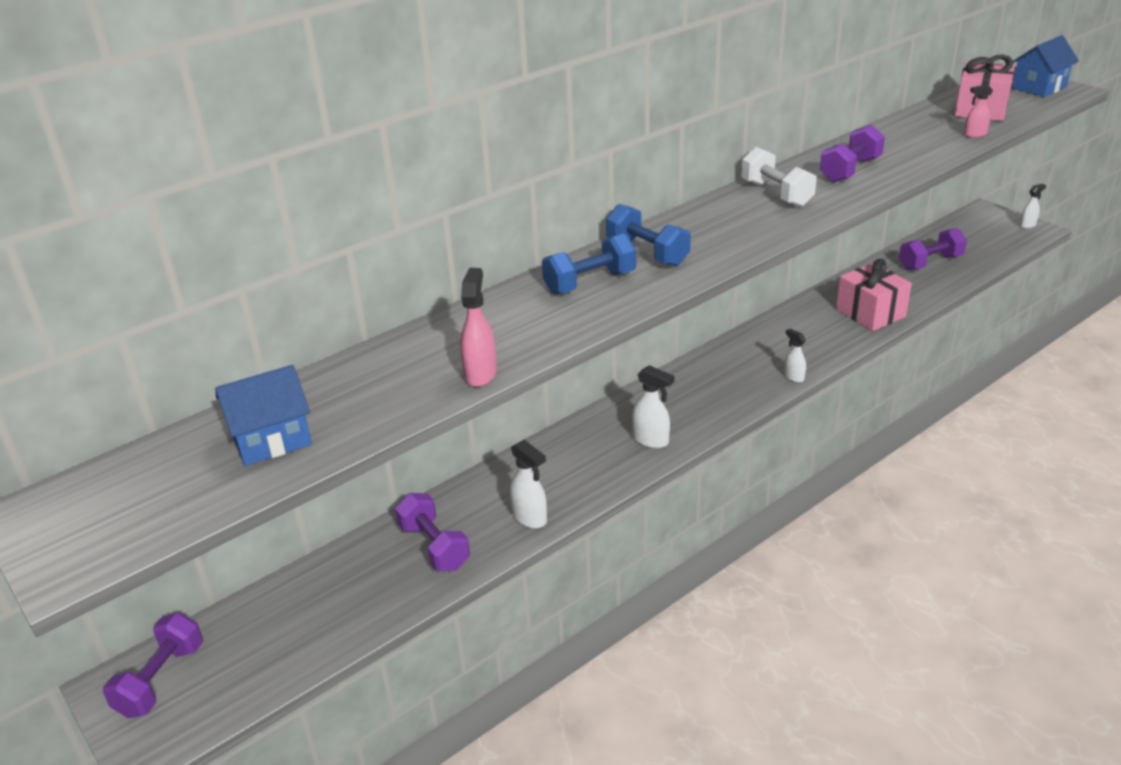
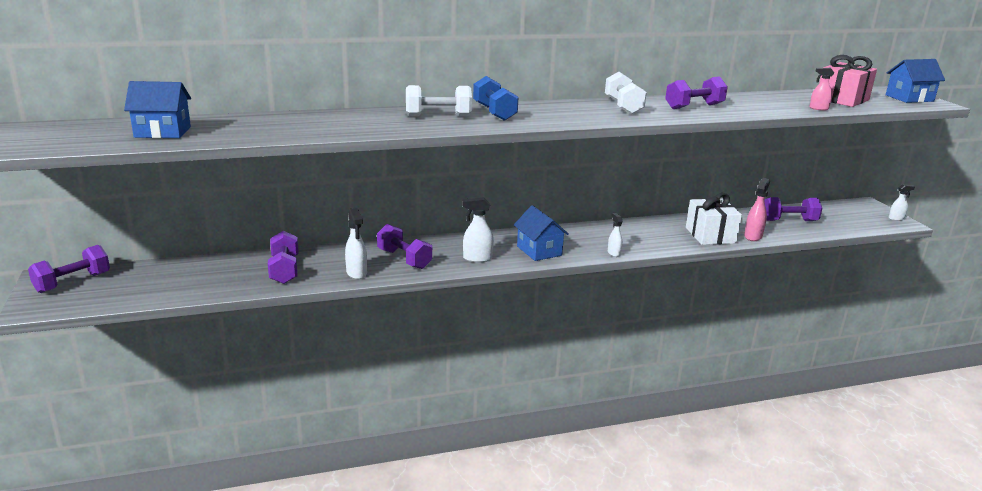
camera: 20 degrees right, 10 degrees down
(480, 374) = (314, 134): pink spray bottle -> pink spray bottle (753, 236)
(566, 472) = (404, 259): none -> purple dumbbell
(590, 282) = (438, 116): blue dumbbell -> white dumbbell
(651, 440) = (477, 258): white spray bottle -> white spray bottle turned 120 degrees clockwise
(710, 402) = (539, 251): none -> blue house
(870, 313) = (710, 235): pink gift -> white gift

